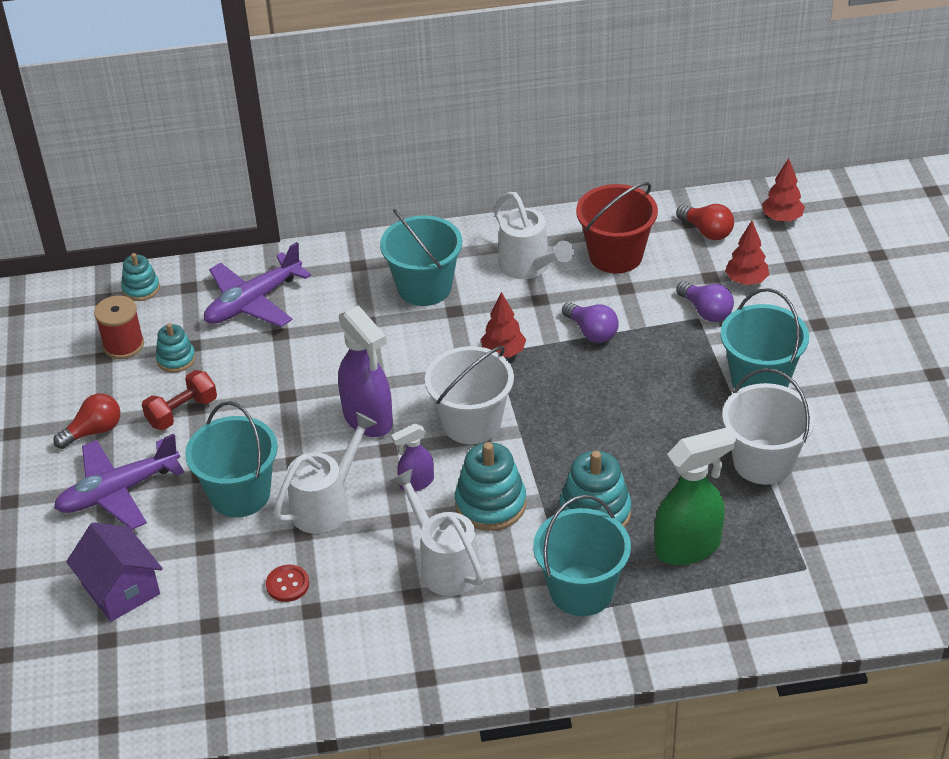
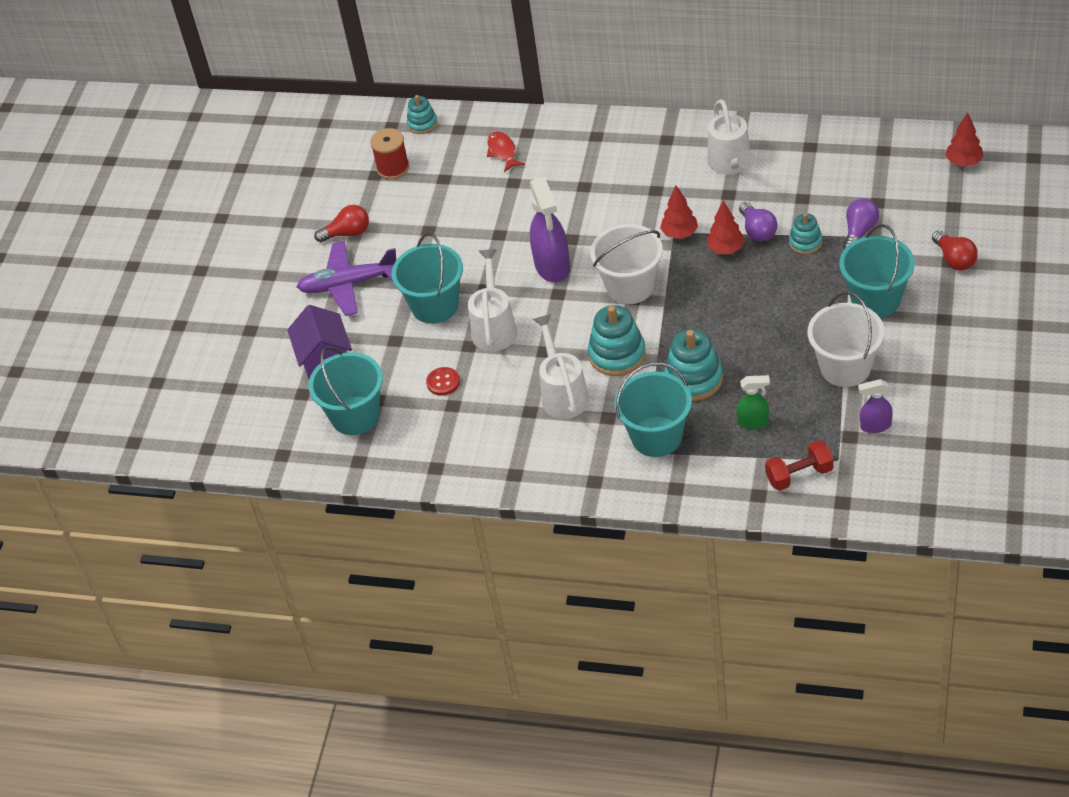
camera: 25 degrees right, 5 degrees up
(176, 359) = (427, 187): turquoise stacking toy -> turquoise stacking toy (805, 242)
(182, 412) = (416, 231): red dumbbell -> red dumbbell (799, 475)
(253, 302) = (503, 152): purple plane -> red fish
(326, 505) = (494, 328): white watering can -> white watering can turned 60 degrees counterclockwise
(416, 483) = (568, 325): purple spray bottle -> purple spray bottle (875, 426)
(424, 287) = (640, 166): turquoise bucket -> turquoise bucket (355, 415)
(615, 255) = (807, 168): red bucket -> none
(688, 547) = (753, 422): green spray bottle -> green spray bottle, size x0.54
(706, 311) = (859, 232): purple light bulb -> purple light bulb turned 135 degrees counterclockwise
(707, 231) = (893, 161): red light bulb -> red light bulb (954, 259)
(746, 281) = (905, 212): red tree -> red tree (725, 249)

